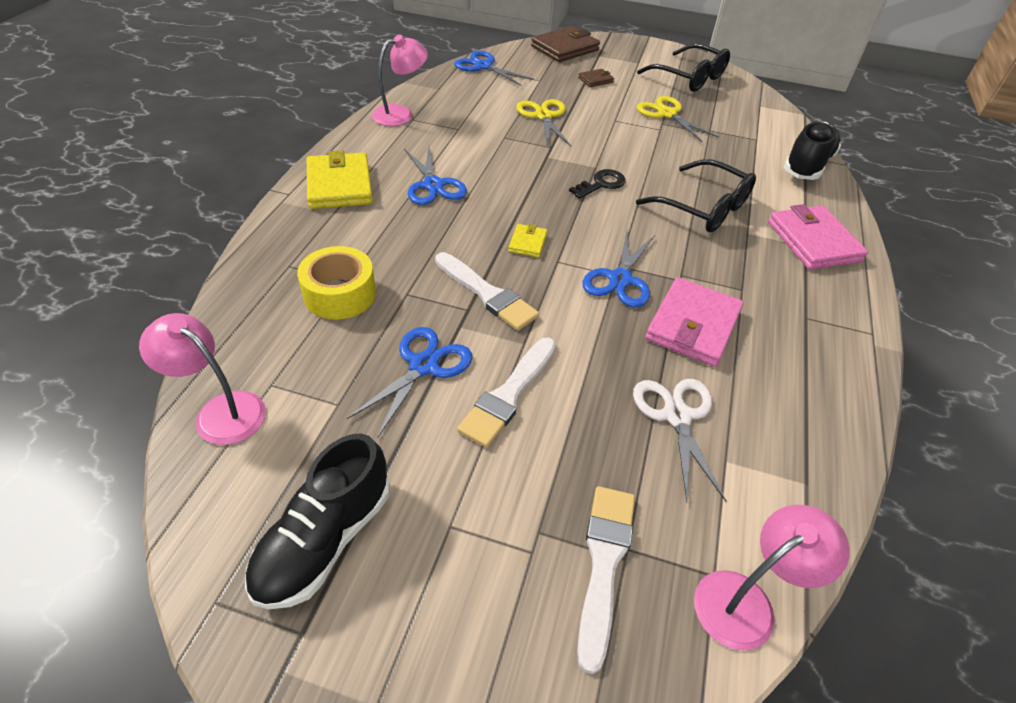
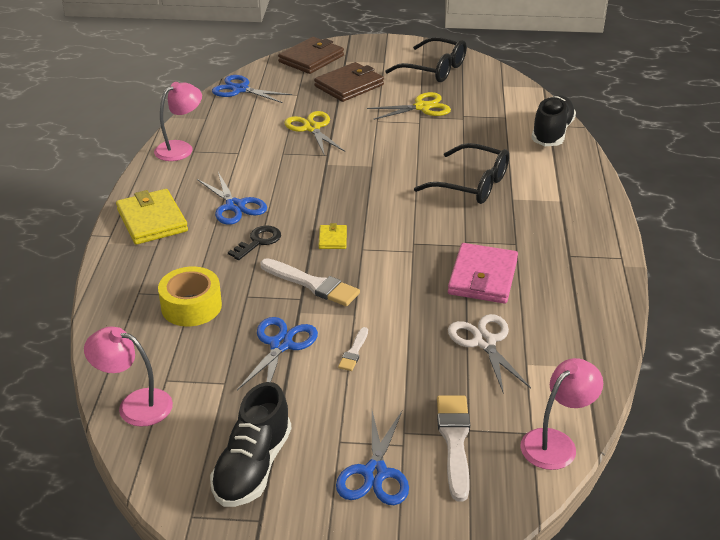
camera: 10 degrees left, 10 degrees down
(509, 394) = (354, 351): white brush -> white brush, size x0.53
(595, 80) = (349, 85): brown wallet -> brown wallet, size x2.05
(601, 184) = (380, 180): black key -> black key (258, 241)
(620, 279) = (417, 253): blue scissors -> blue scissors (375, 473)
(667, 114) = (422, 107): yellow scissors -> yellow scissors turned 120 degrees clockwise
(813, 241) = (566, 196): pink wallet -> none

